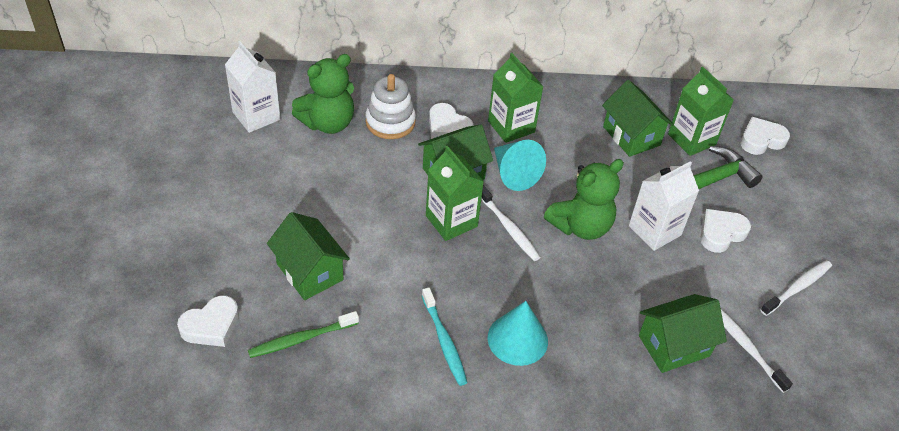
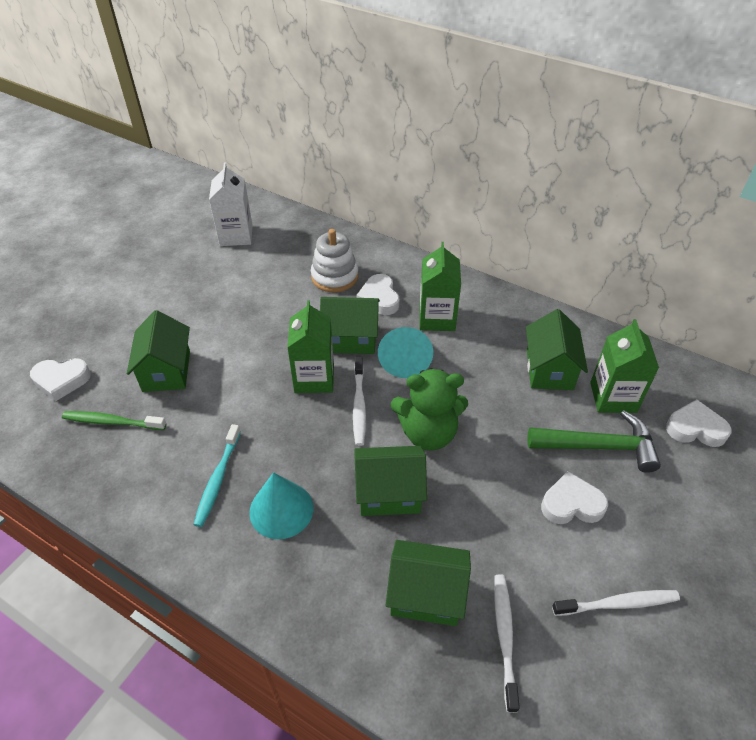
camera: 35 degrees right, 0 degrees up
(328, 123) = (284, 260): green teddy bear -> none
(589, 286) = (389, 493): none -> green house
(654, 230) = (500, 469): white carton -> none

